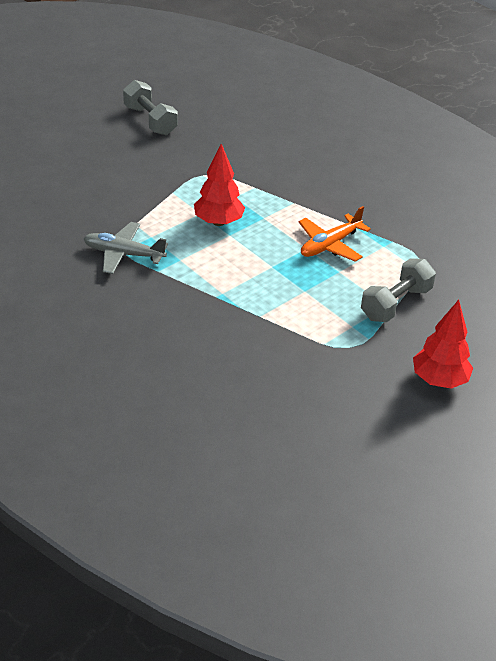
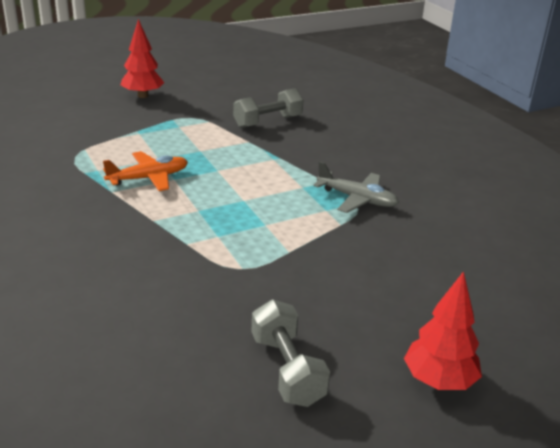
camera: 165 degrees left, 10 degrees down
(218, 222) = (249, 213): red tree -> red tree (438, 381)
(395, 303) = (130, 133): grey dumbbell -> grey dumbbell (268, 122)

